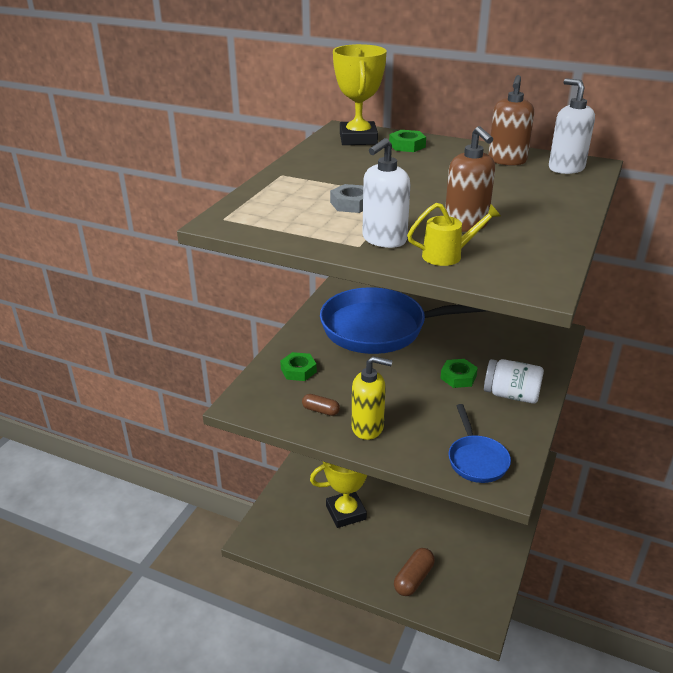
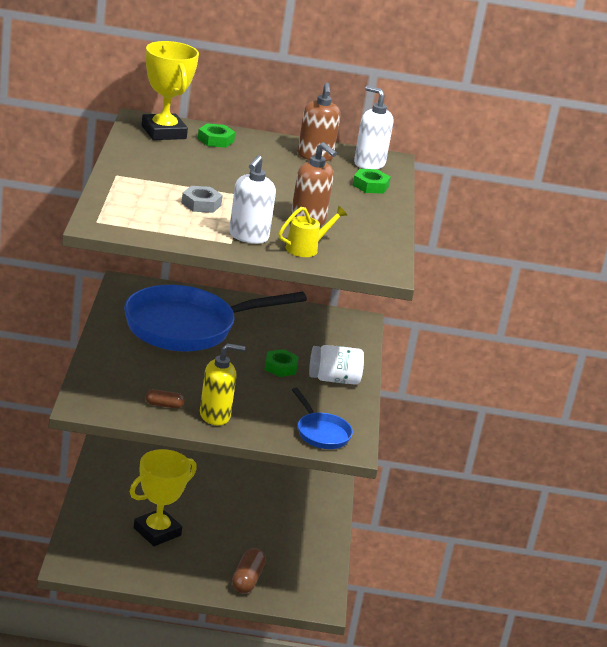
camera: 25 degrees left, 5 degrees down
(298, 370) = (123, 372): green nut -> green nut (370, 186)

